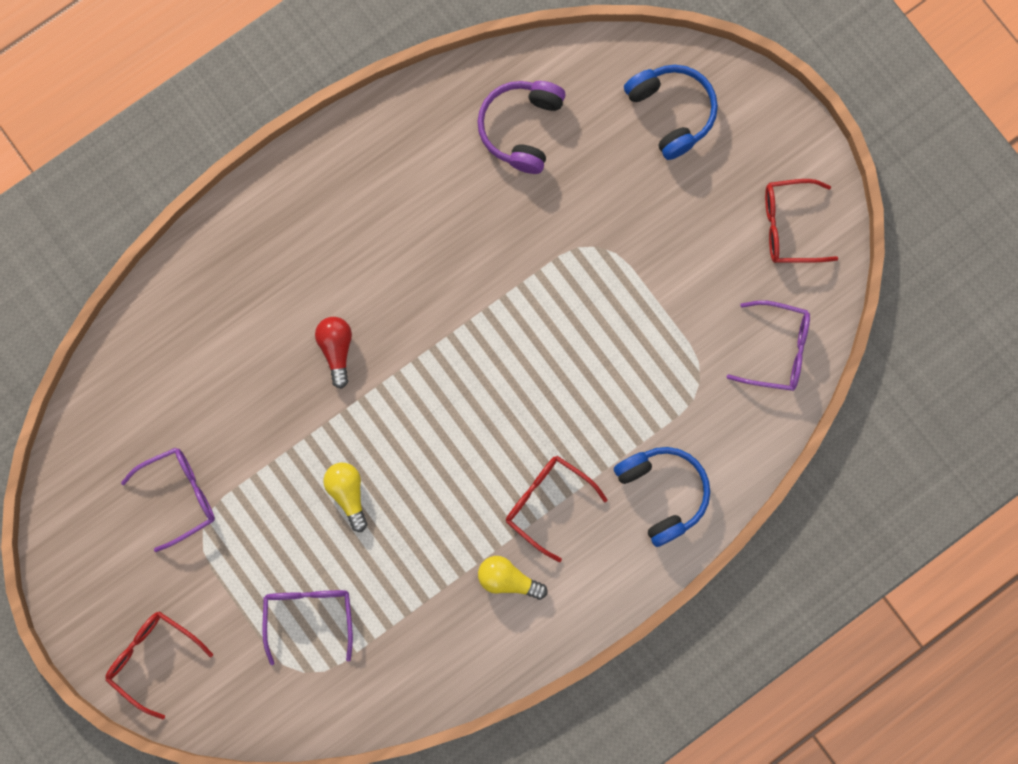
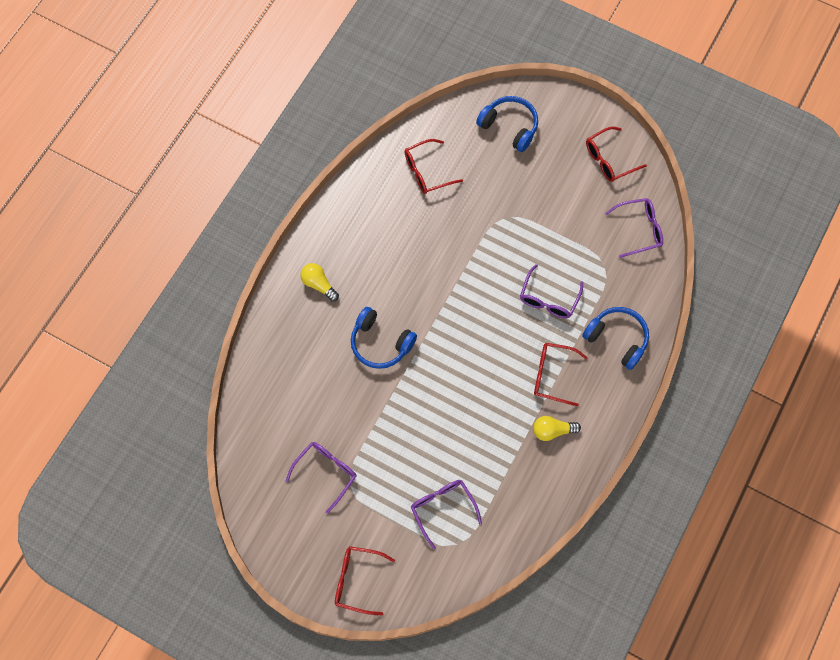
camera: 25 degrees left, 10 degrees down
(336, 350) = (380, 343): red light bulb -> blue headphones
(348, 494) = (430, 424): yellow light bulb -> yellow light bulb (319, 284)
(521, 128) = (427, 171): purple headphones -> red glasses
(598, 392) = (548, 298): none -> purple glasses

